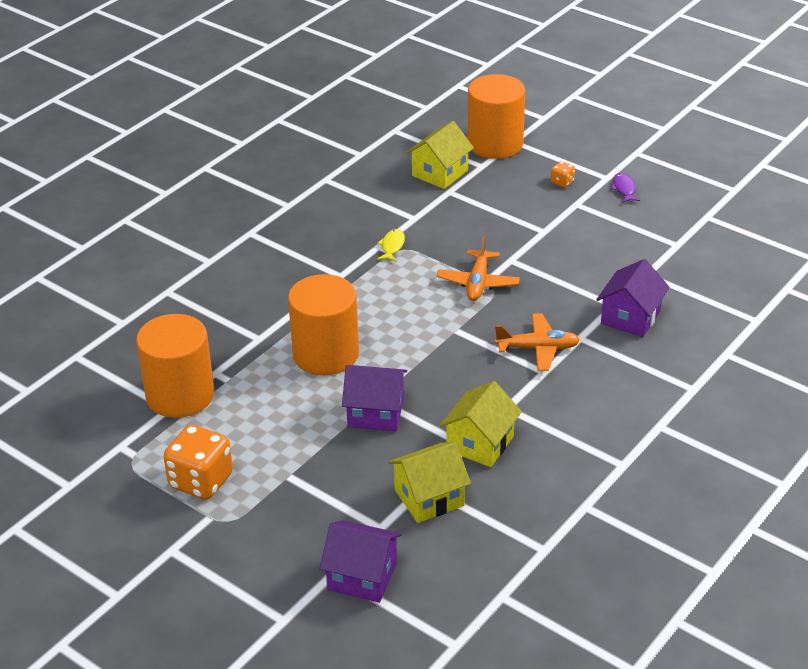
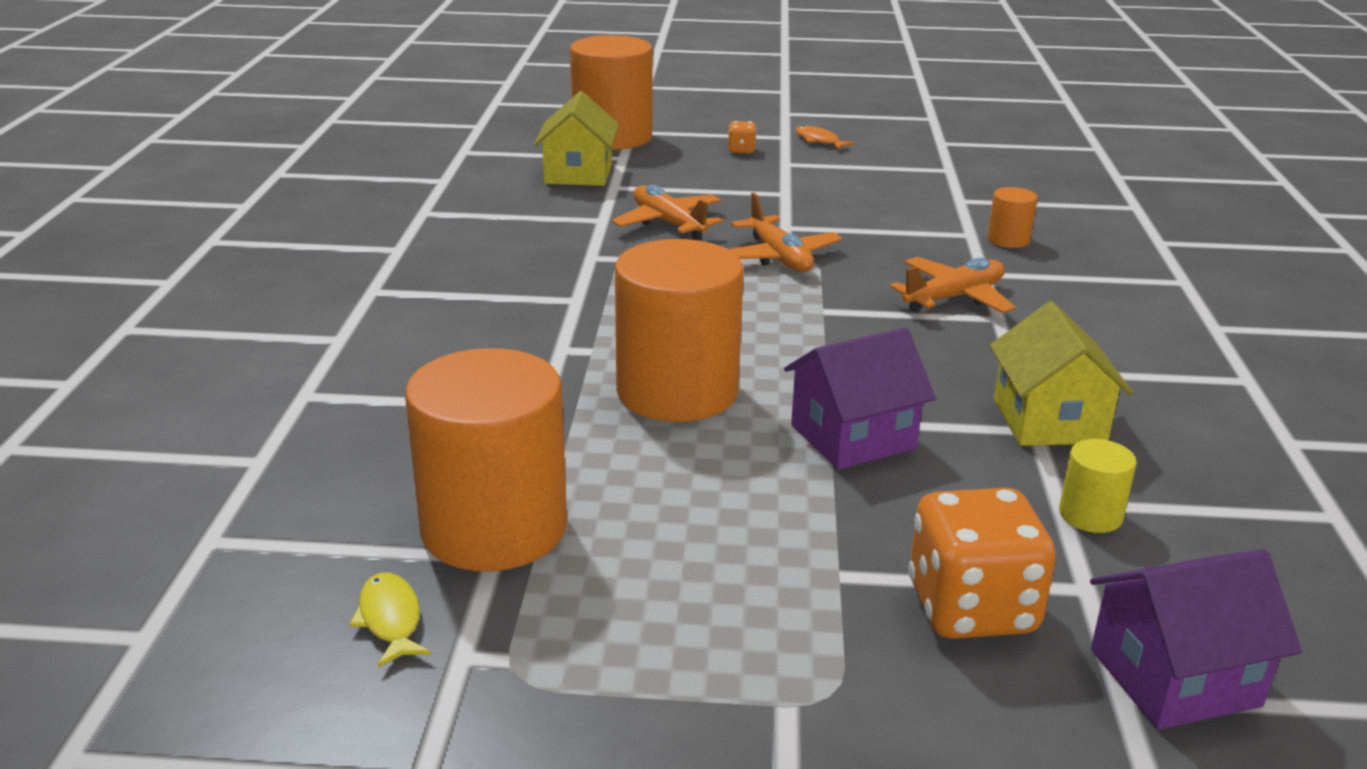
camera: 35 degrees left, 10 degrees down
(201, 481) = (696, 648): orange dice -> orange dice (971, 609)
(392, 246) = (611, 252): yellow fish -> yellow fish (390, 619)
(429, 497) = (1090, 515): yellow house -> yellow cylinder
(447, 234) = (668, 223): none -> orange plane
(624, 189) = (819, 141): purple fish -> orange fish
(630, 317) = (1008, 240): purple house -> orange cylinder

